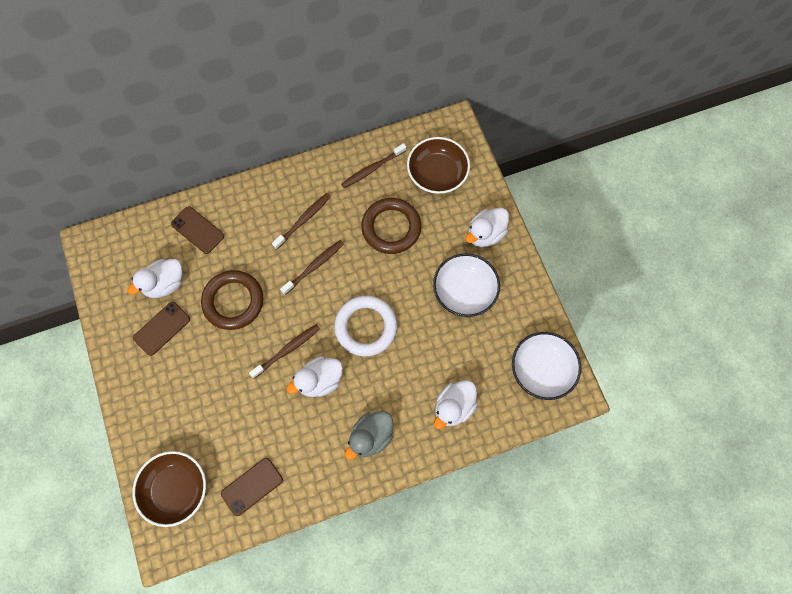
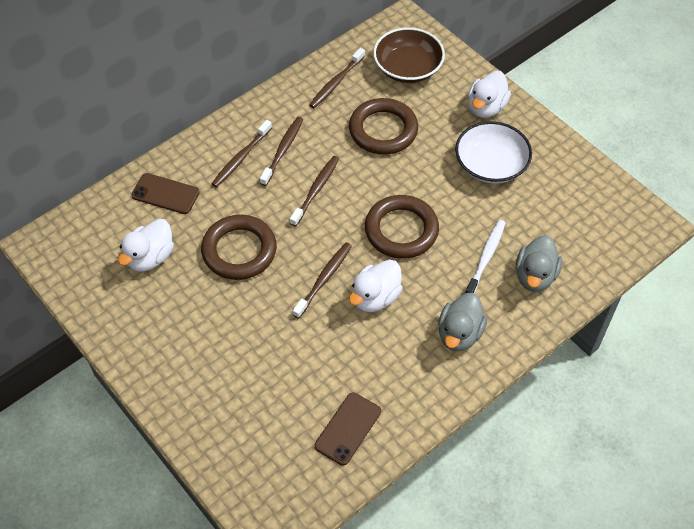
camera: 20 degrees left, 15 degrees down
(162, 328) = (166, 302): brown phone -> none
(175, 489) = (258, 462): brown bowl -> none
(268, 216) = (241, 158): none -> brown toothbrush
(366, 327) = (401, 230): white ring -> brown ring
(422, 376) = (486, 257): none -> white toothbrush
(454, 407) = (535, 276): white duck -> grey duck
(542, 369) = (609, 212): white bowl -> none

